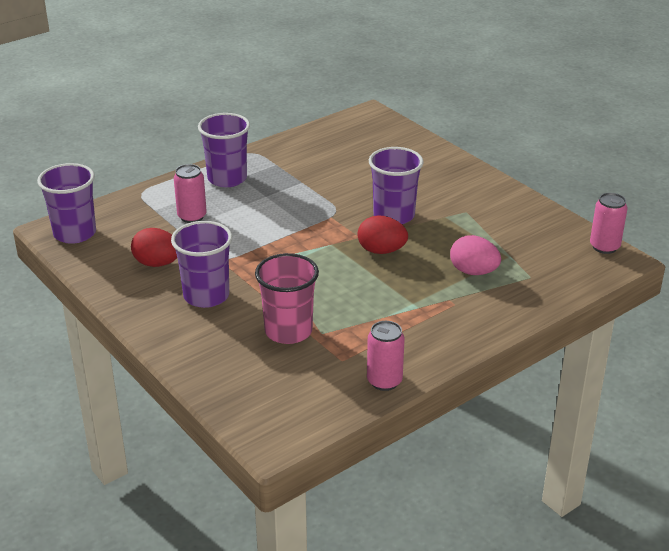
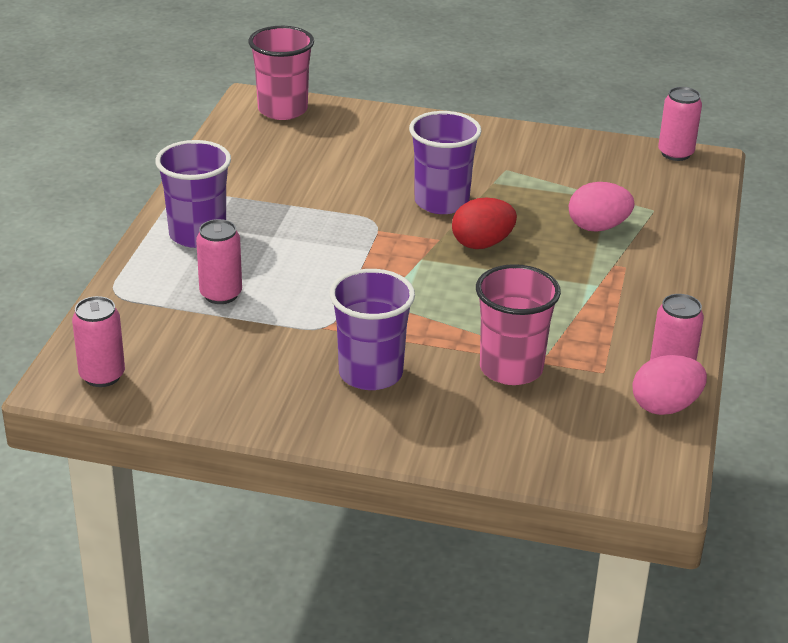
camera: 40 degrees left, 0 degrees up
(75, 233) = (102, 376): purple cup -> pink can
(157, 263) = (260, 364): red egg -> none
(348, 400) = (665, 407): none -> pink egg
(378, 125) = (282, 110): none -> pink cup

